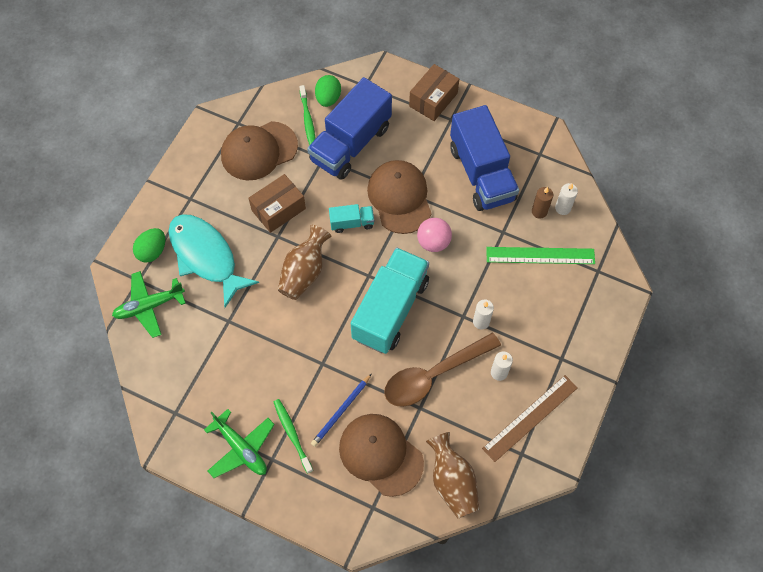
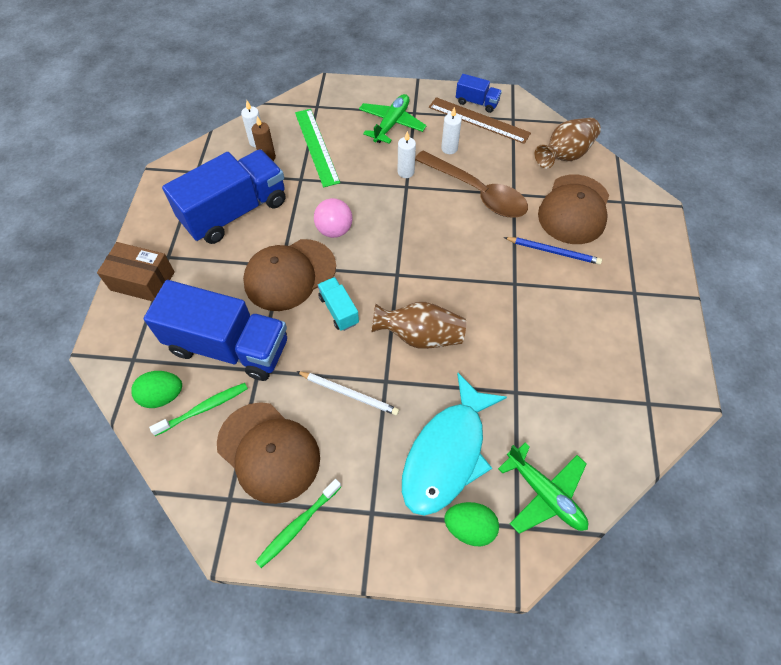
camera: 110 degrees left, 5 degrees down
(241, 448) = (642, 323): green plane -> green plane (391, 124)
(278, 209) = (349, 393): brown box -> white pencil
(292, 434) = (600, 284): green toothbrush -> green toothbrush (298, 525)
(390, 309) = (427, 244): turquoise truck -> none
(557, 427) = (477, 102): none -> blue truck

